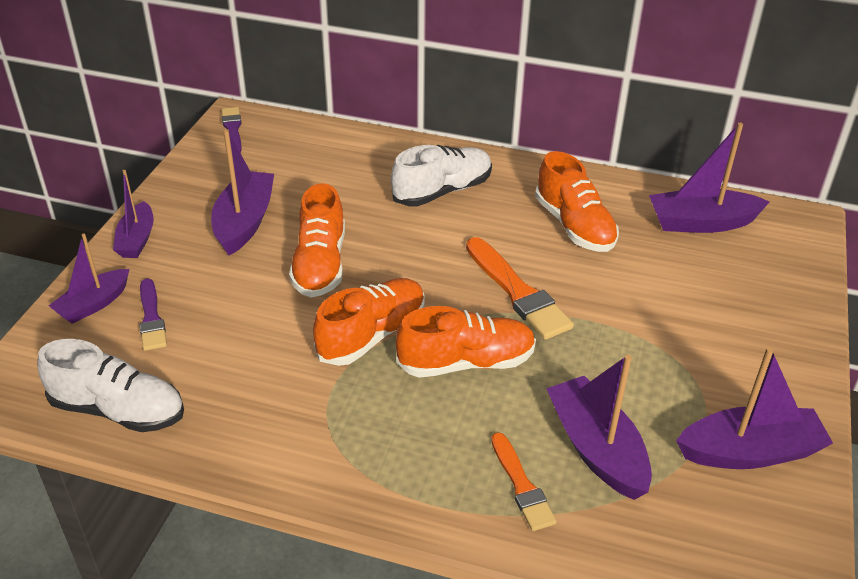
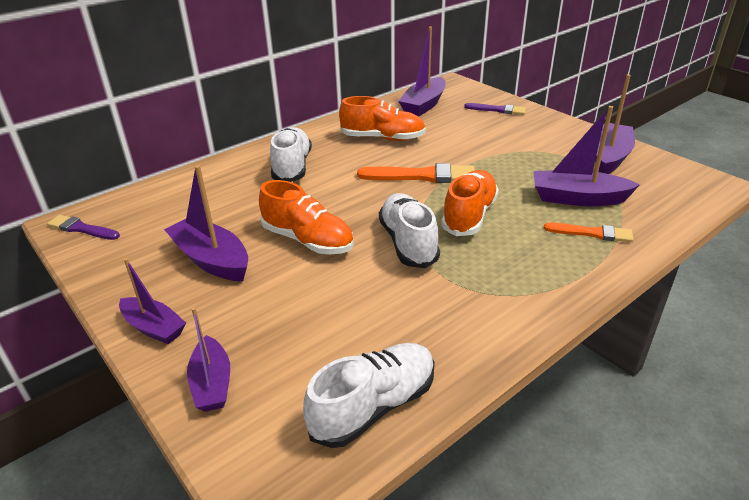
camera: 55 degrees left, 5 degrees down
(151, 318) = (273, 349): purple brush -> purple brush (498, 110)
(372, 335) = (408, 243): orange shoe -> white shoe

